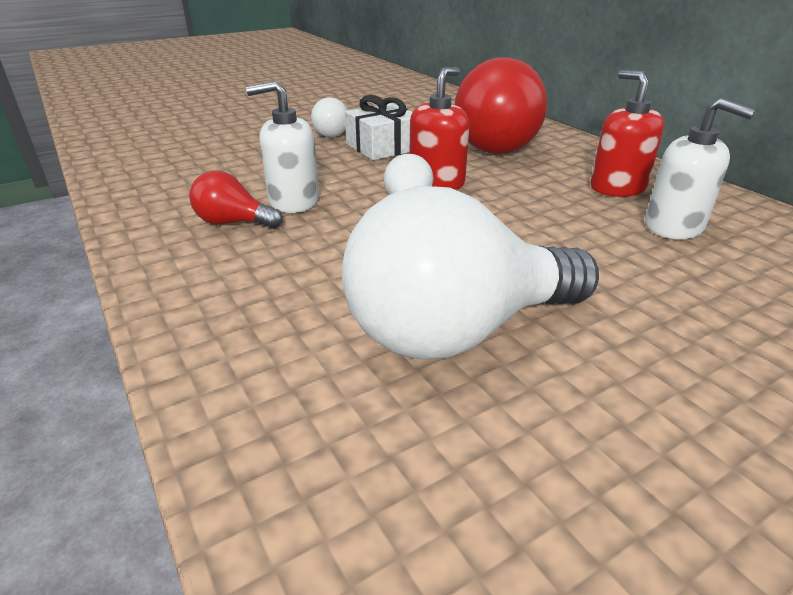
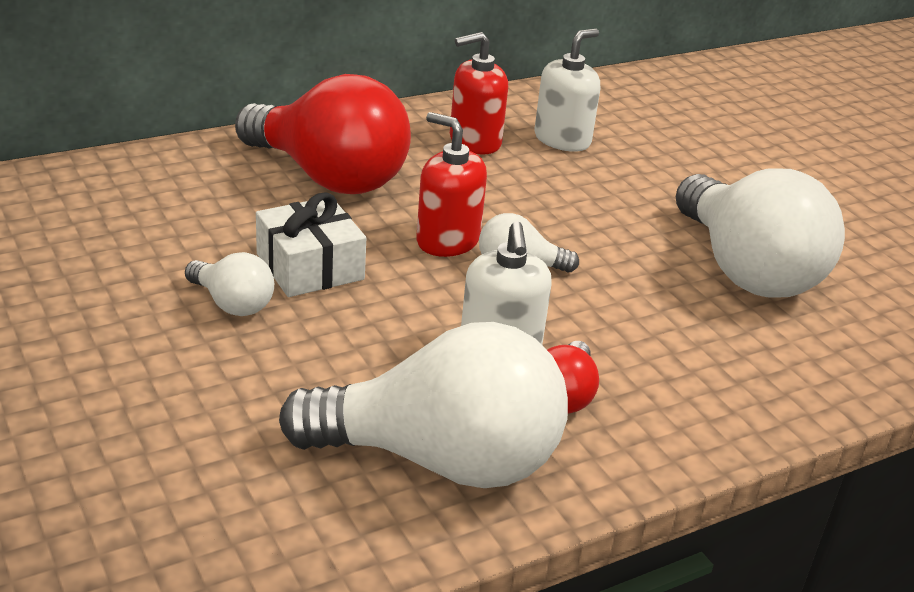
camera: 90 degrees left, 0 degrees up
(177, 186) = (441, 460): none -> white light bulb

